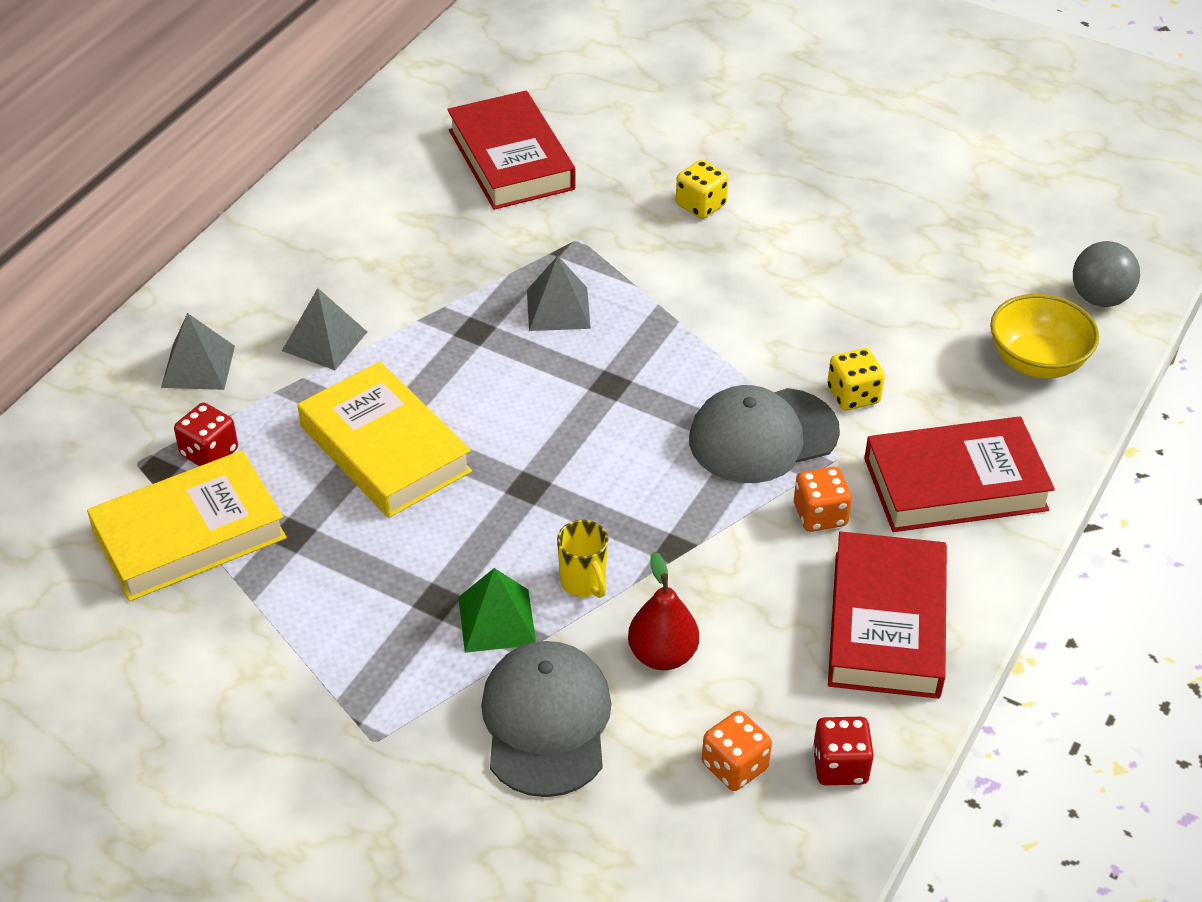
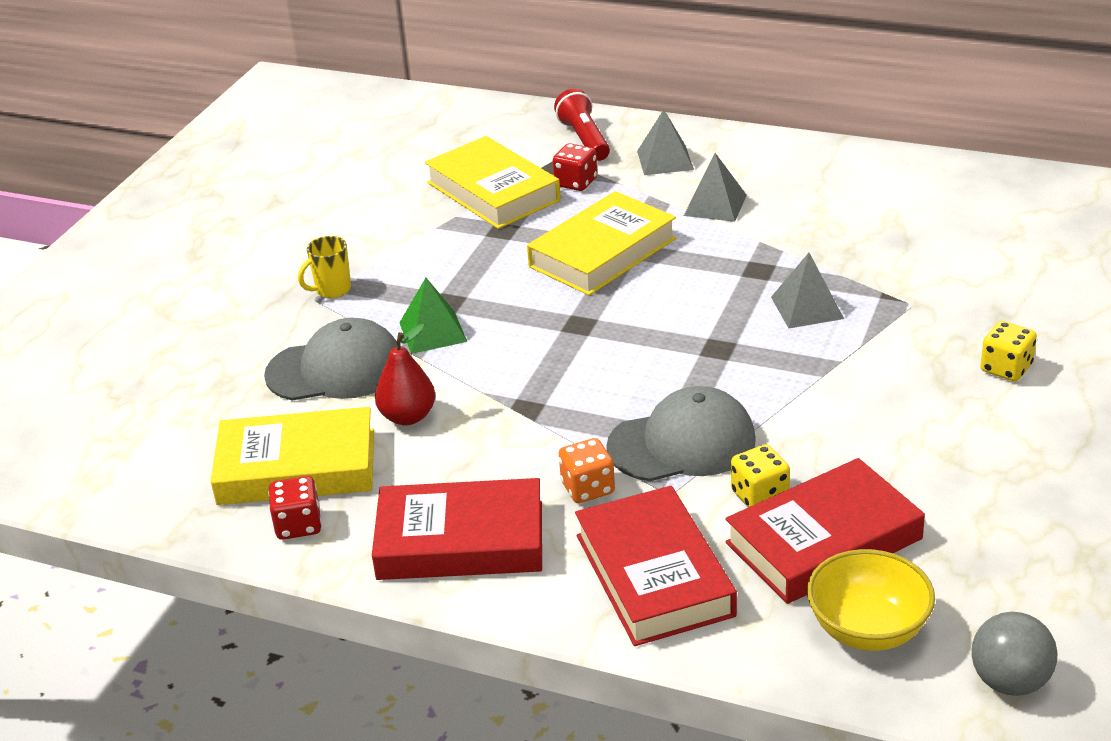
camera: 85 degrees right, 10 degrees down
(102, 431) = (584, 139): none -> red flashlight
(511, 159) = (1007, 251): red book -> red book (824, 541)
(583, 583) = (479, 367): yellow mug -> yellow mug (332, 290)
(734, 766) = (297, 467): orange dice -> yellow book
(763, 436) = (682, 443): grey cap -> grey cap turned 105 degrees clockwise

